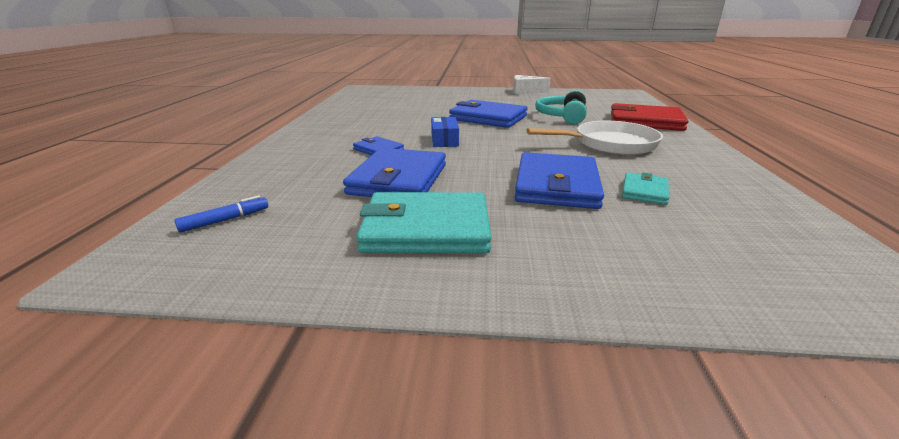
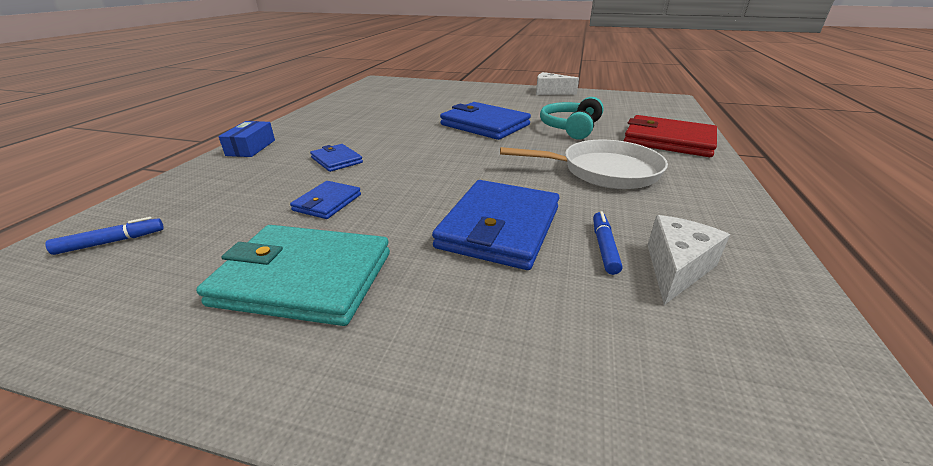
camera: 10 degrees right, 5 degrees up
(398, 179) = (327, 202): blue wallet -> blue wallet, size x0.51
(444, 140) = (416, 152): blue box -> blue box (251, 148)
(644, 191) = (604, 247): turquoise wallet -> blue marker
(703, 199) = (676, 268): none -> white cheese

